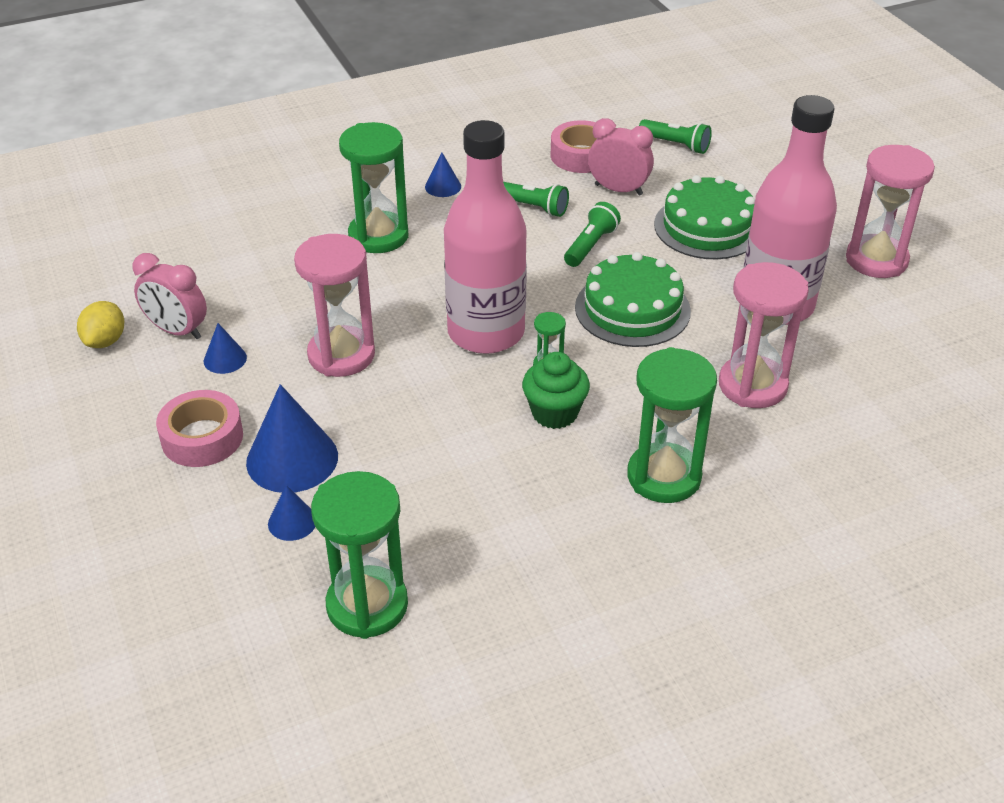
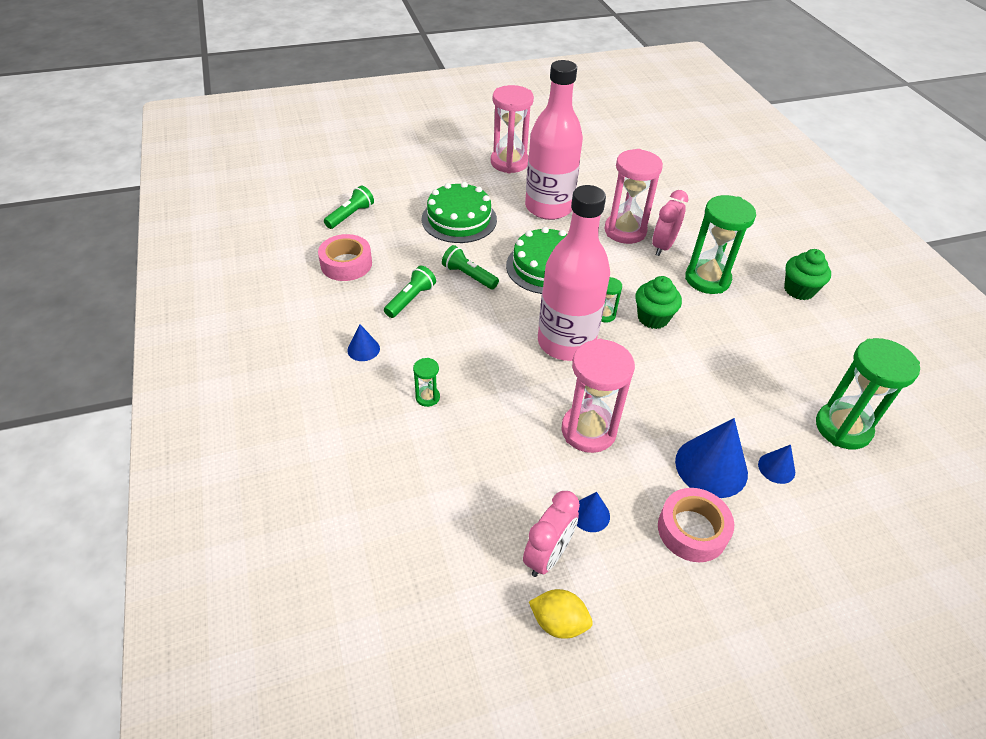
camera: 85 degrees left, 5 degrees up
(378, 236) = (427, 397): green hourglass -> green hourglass, size x0.45
(618, 190) = (401, 252): pink clock -> pink clock (663, 246)
(675, 594) = (799, 290): none -> green cupcake

